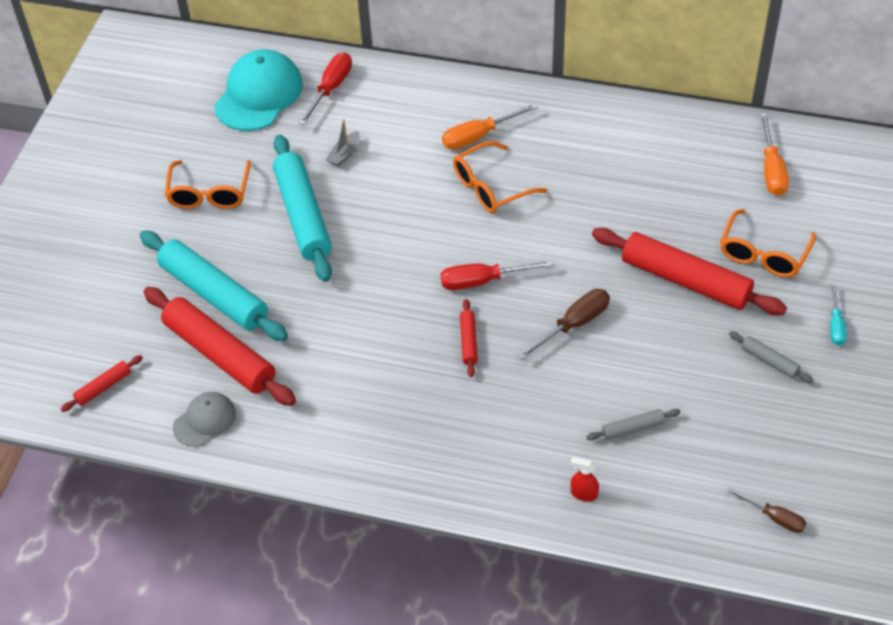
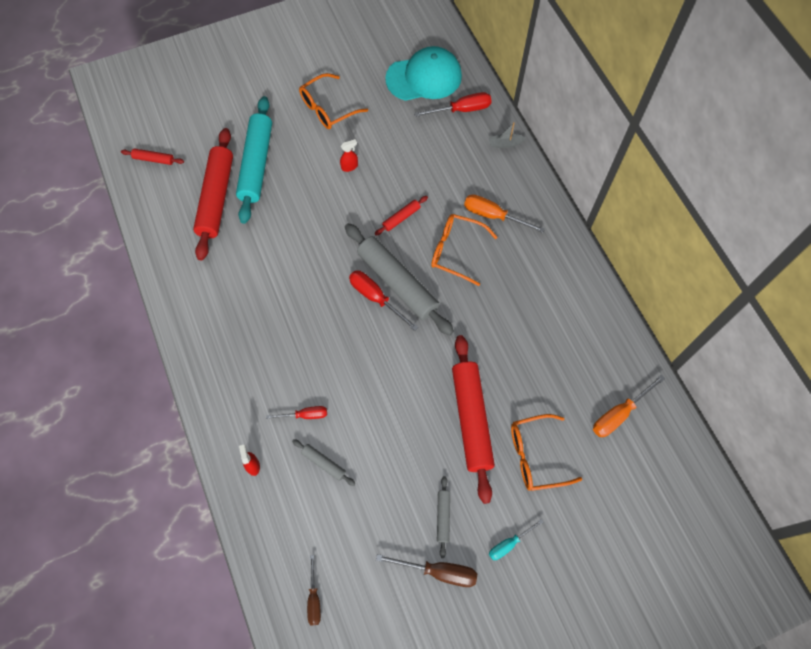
camera: 50 degrees right, 15 degrees up
(204, 420) = (165, 224): grey cap -> none
(303, 215) = (349, 166): turquoise rolling pin -> red spray bottle
(344, 154) = (415, 154): grey boat -> grey boat (505, 144)
(468, 341) = (322, 322): red rolling pin -> red rolling pin (401, 218)
(482, 253) = (397, 283): none -> grey rolling pin
(564, 415) = (305, 415): none -> red screwdriver
(573, 324) = (381, 374): brown screwdriver -> brown screwdriver (438, 571)

